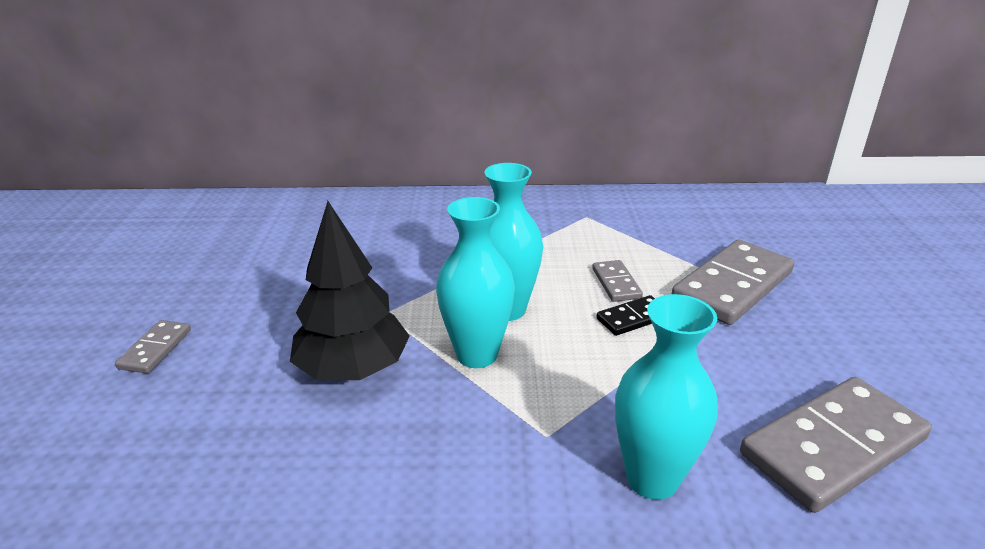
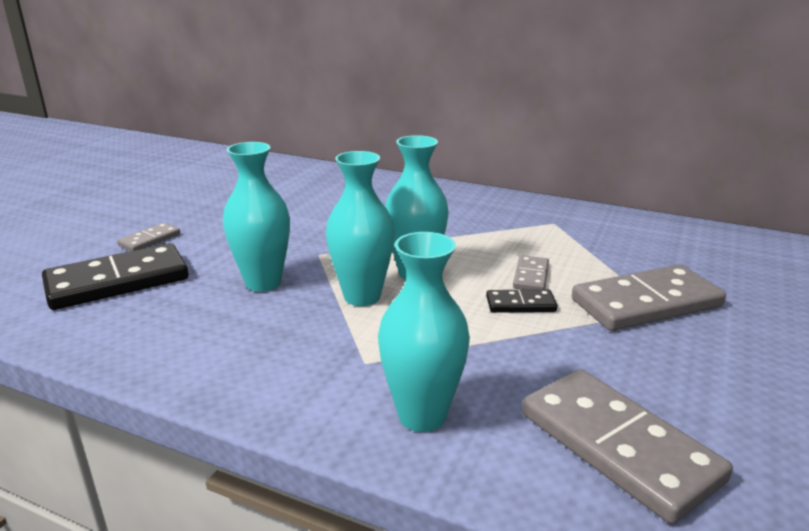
camera: 25 degrees right, 5 degrees down
(162, 422) = (117, 282): none -> black domino
(353, 369) = (263, 283): black tree -> turquoise vase
(832, 446) = (618, 446): grey domino -> grey domino turned 60 degrees clockwise

